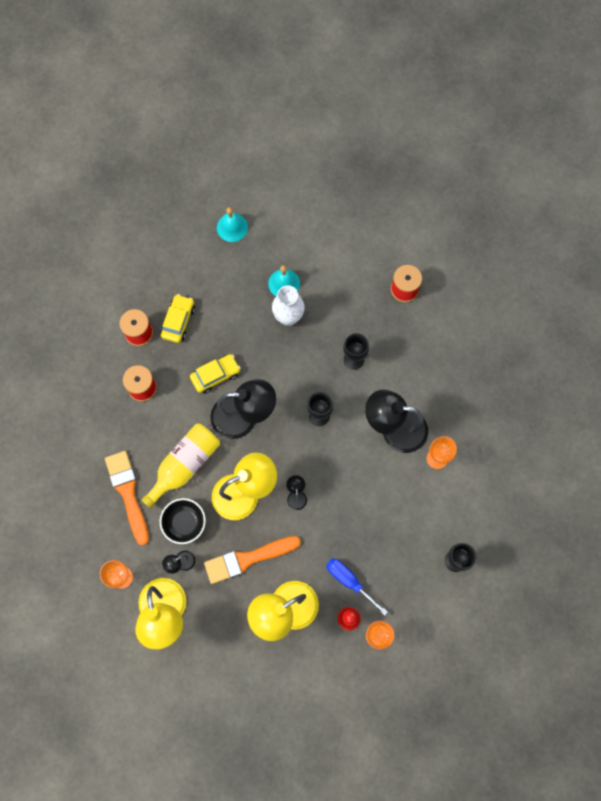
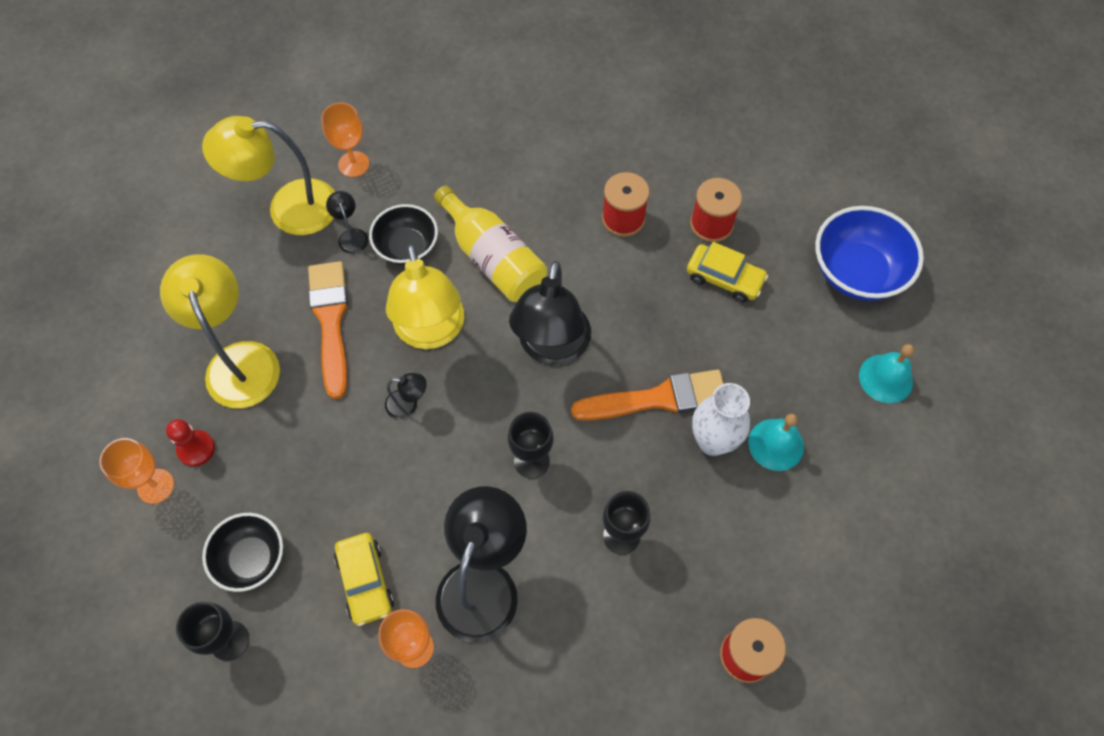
camera: 100 degrees right, 10 degrees down
(128, 493) = (469, 184): orange brush -> orange brush (658, 398)
(162, 245) = (857, 272): none -> blue bowl
(215, 375) = (627, 318): yellow car -> yellow car (365, 581)
(349, 581) = (251, 460): blue screwdriver -> none
(408, 562) = (251, 559): none -> black bowl

